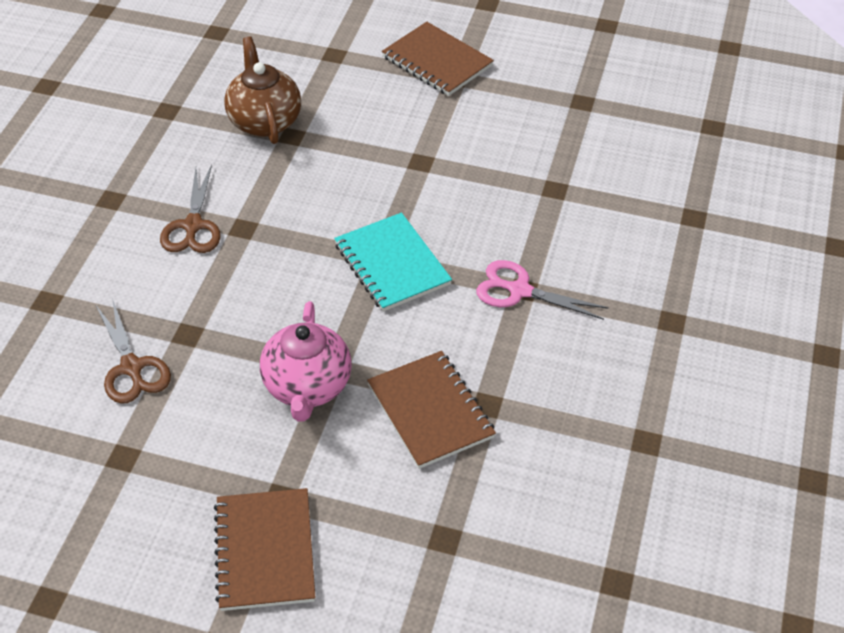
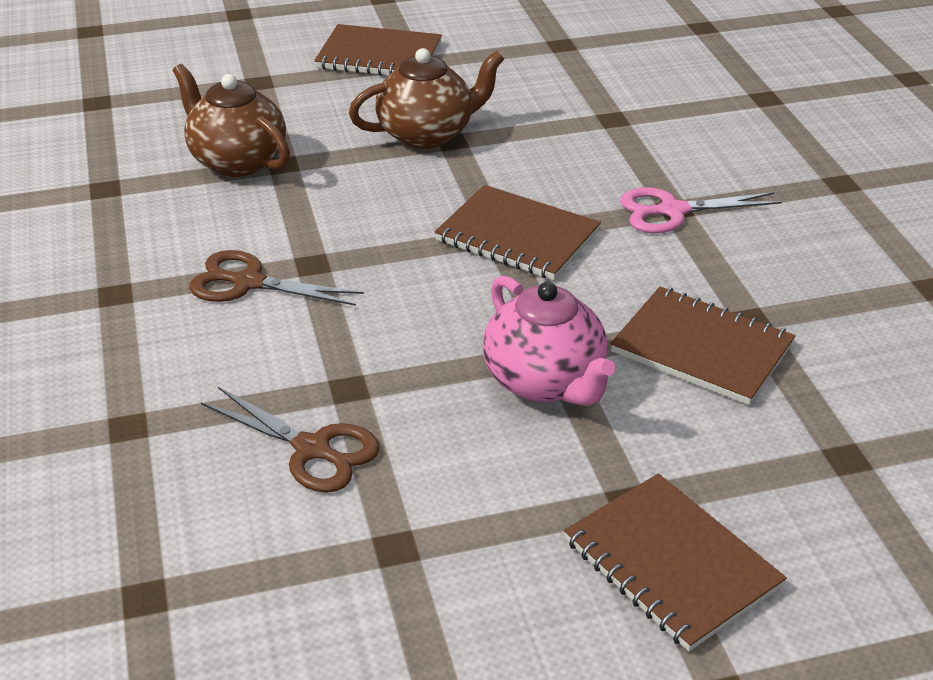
camera: 30 degrees left, 10 degrees down
(193, 226) = (248, 283): brown scissors -> brown scissors turned 135 degrees clockwise
(392, 264) = (517, 236): turquoise notebook -> brown notebook
(409, 149) = (427, 134): none -> brown teapot

